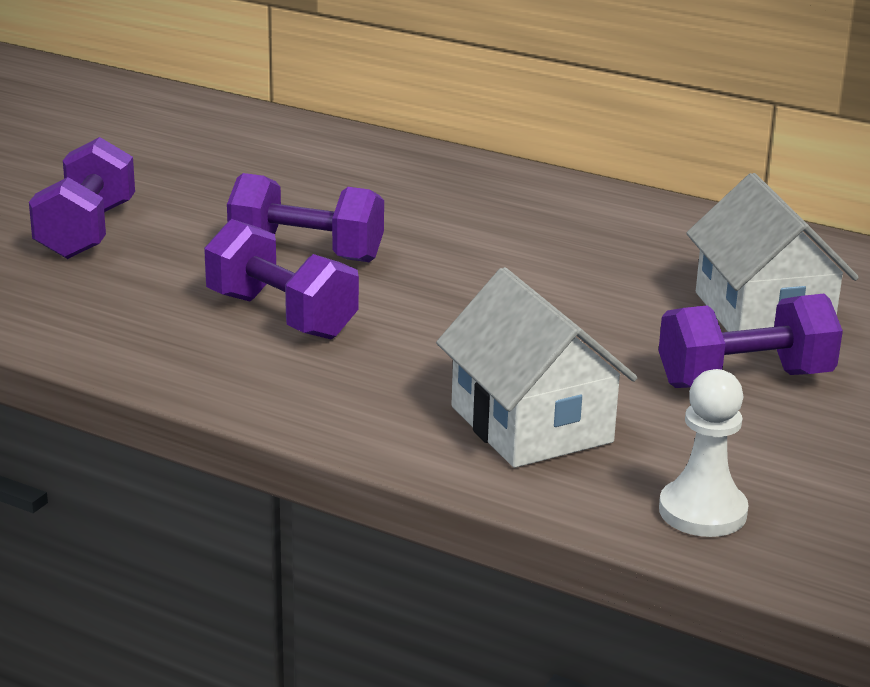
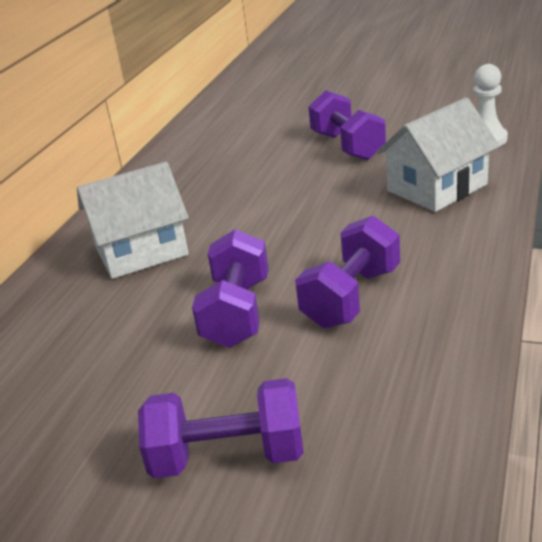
camera: 95 degrees left, 5 degrees up
(762, 313) = (267, 151): white house -> white house (141, 251)

